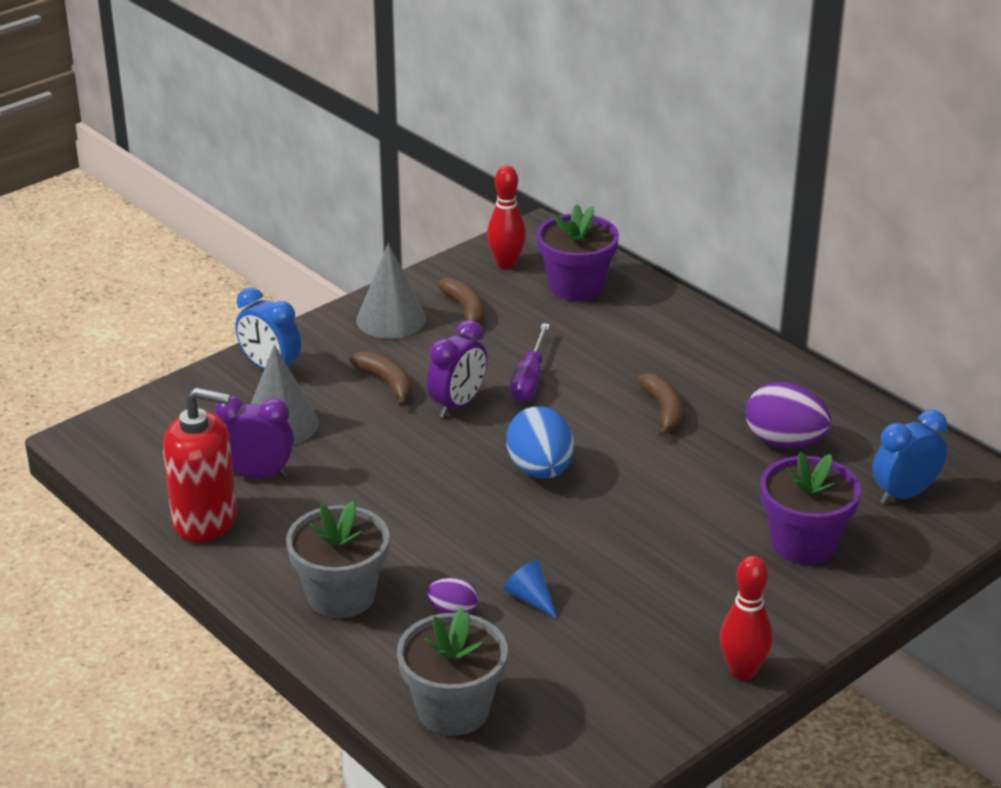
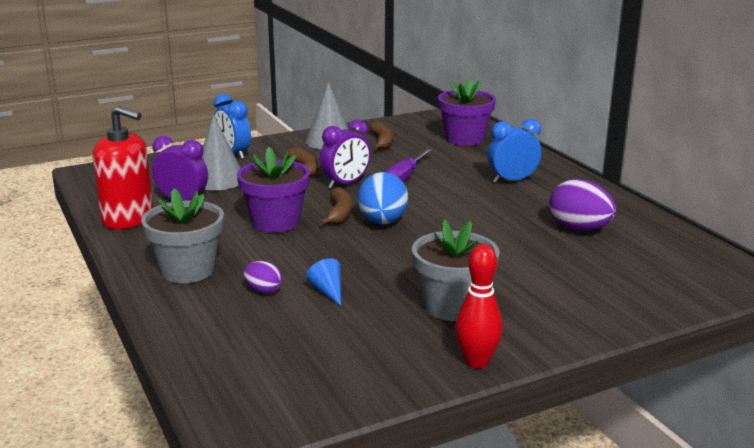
camera: 15 degrees right, 10 degrees down
(453, 710) = (219, 350): grey flower pot -> grey flower pot (452, 306)
(506, 264) = (423, 125): red bowling pin -> none
(663, 410) = (493, 202): brown banana -> brown banana (339, 213)
(803, 543) = (568, 288): purple flower pot -> purple flower pot (275, 222)
(904, 494) = (667, 270): blue clock -> blue clock (512, 180)

